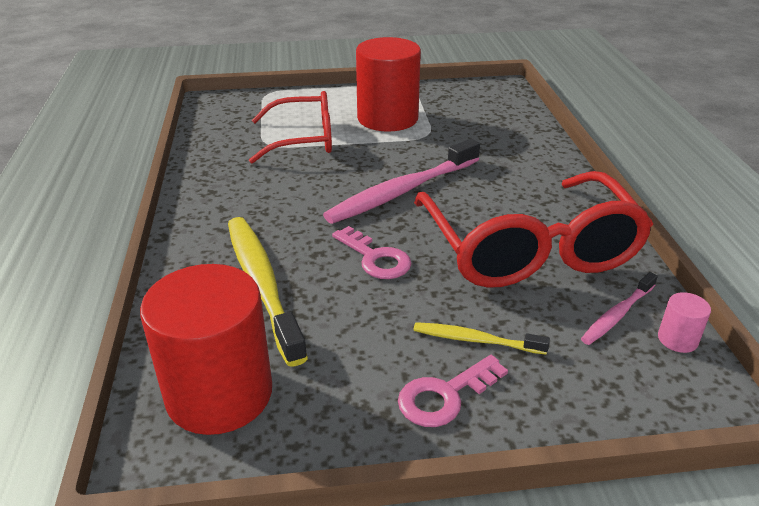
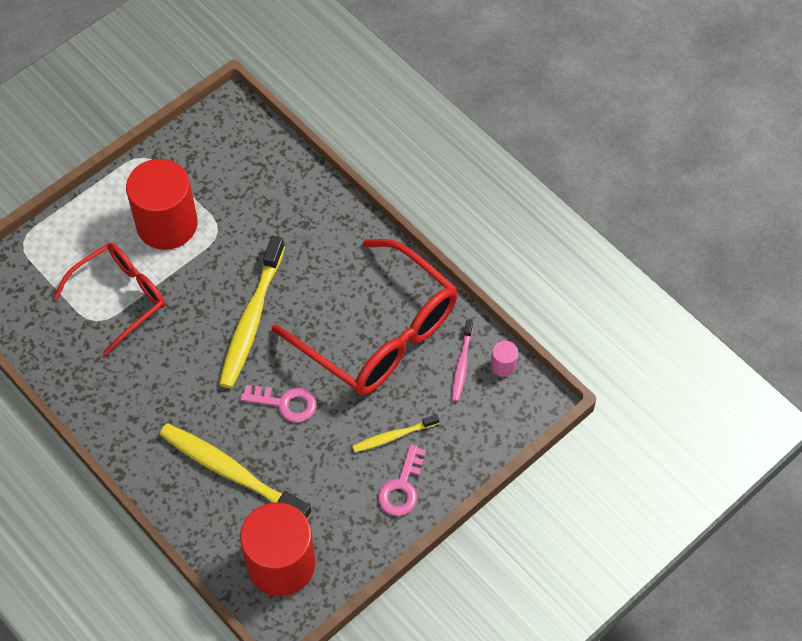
camera: 35 degrees left, 25 degrees up
(402, 191) = (251, 319): pink toothbrush -> yellow toothbrush

